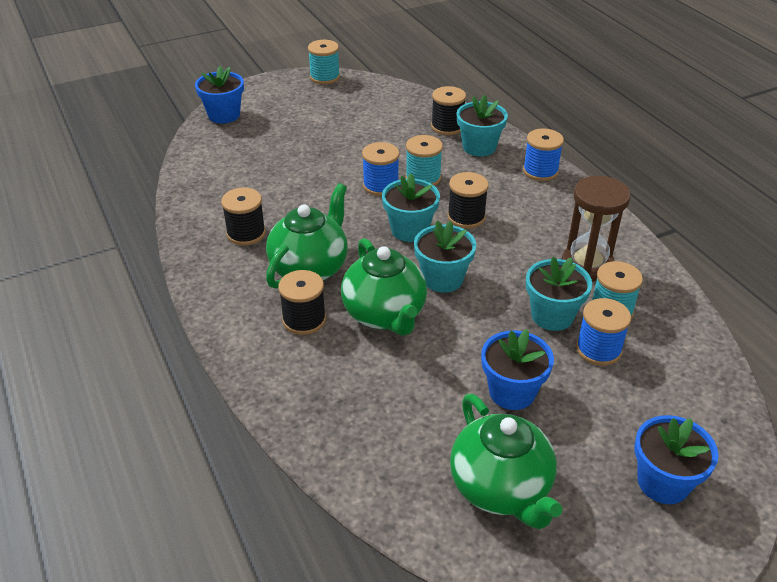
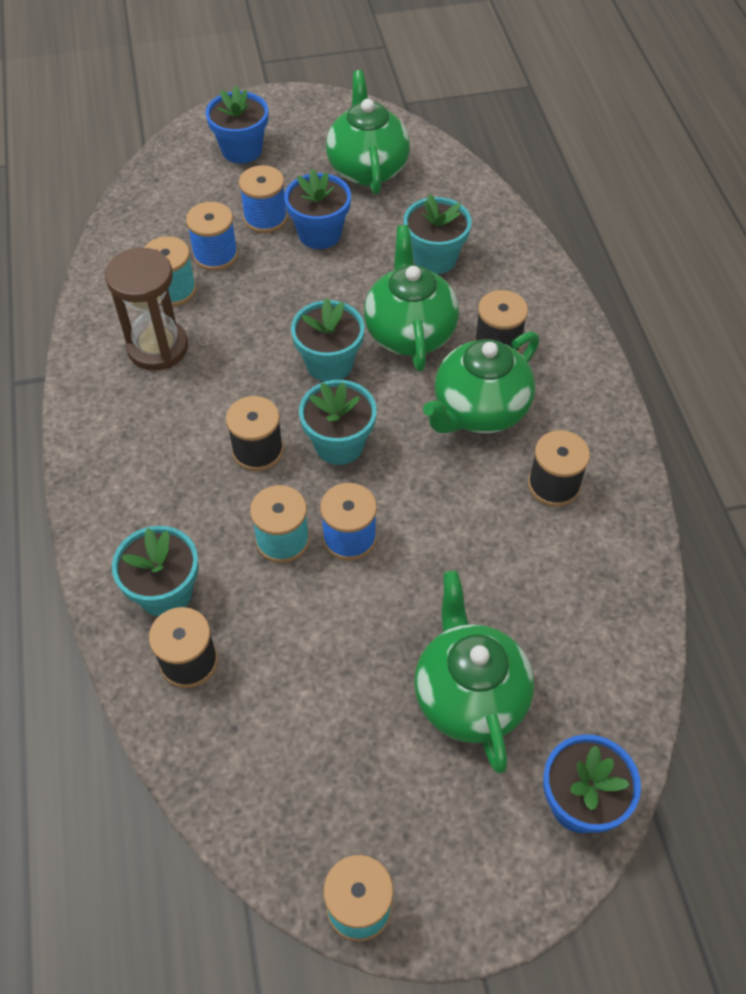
camera: 165 degrees left, 15 degrees up
(287, 138) = (469, 696): none -> green teapot
(540, 171) = (108, 515): blue spool -> blue spool (265, 218)
(552, 316) = (236, 296): turquoise flower pot -> turquoise flower pot (434, 258)

